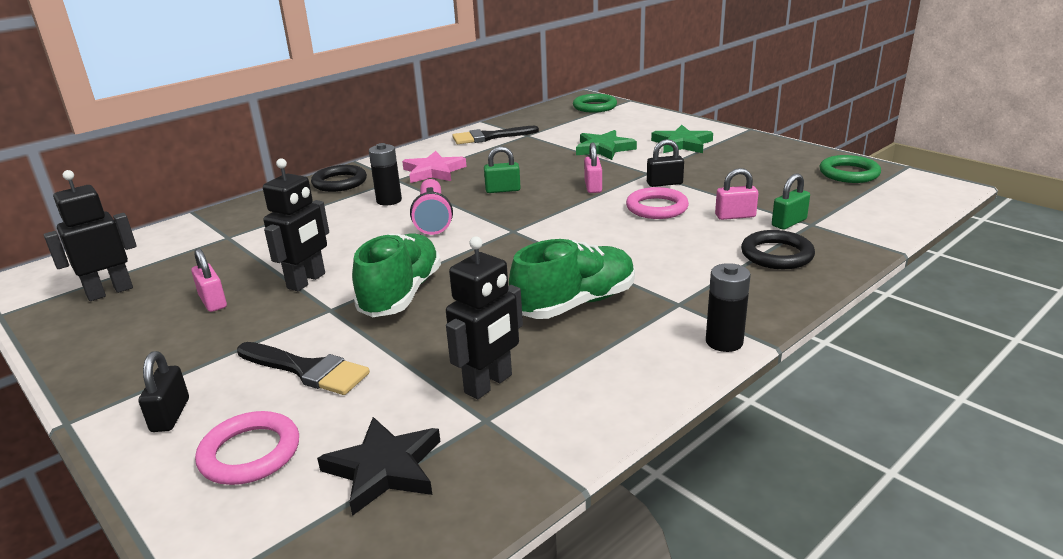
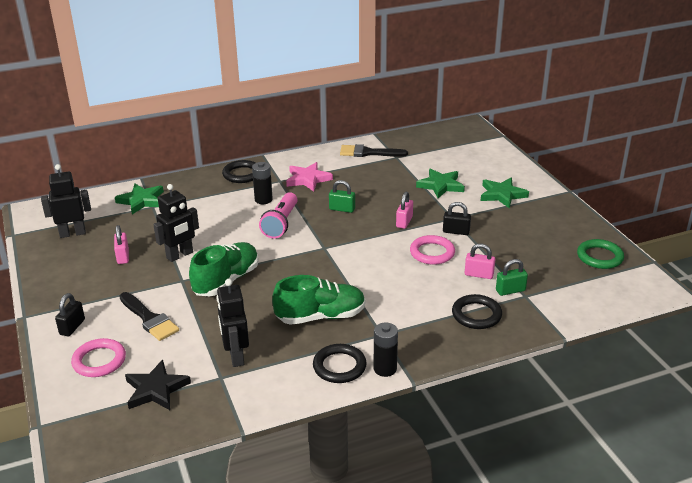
camera: 20 degrees right, 5 degrees up
(207, 234) = (141, 201): none -> green star
(489, 384) = (236, 356): black robot -> black robot turned 105 degrees clockwise
(594, 107) = (469, 137): green ring -> none
(658, 356) = (339, 366): none -> black ring

